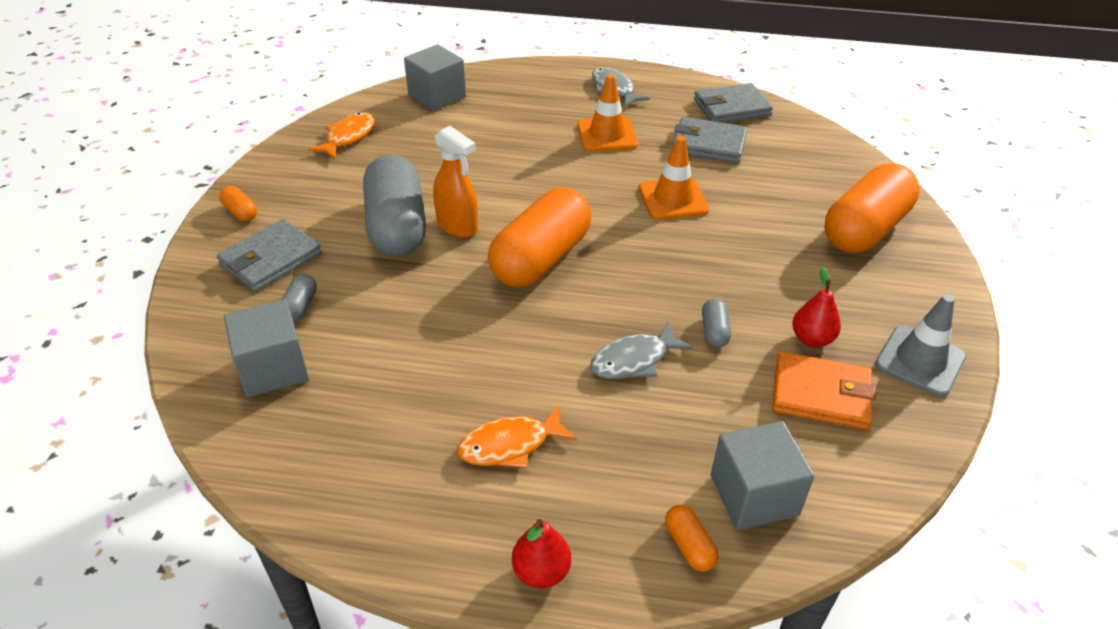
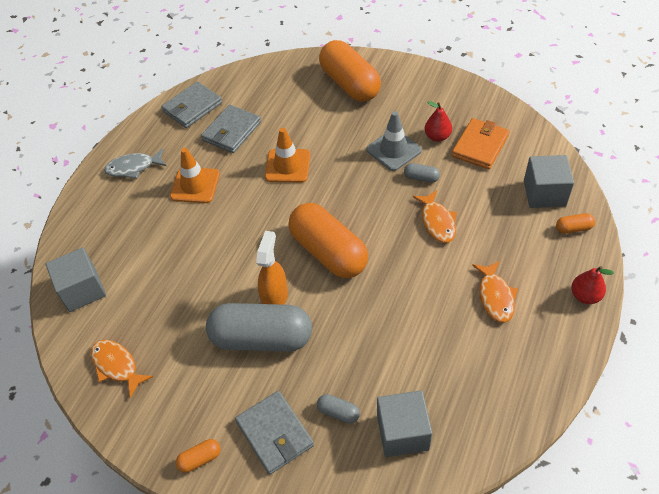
camera: 70 degrees left, 10 degrees up
(457, 226) = (275, 297): orange spray bottle -> orange spray bottle turned 45 degrees counterclockwise
(633, 360) = (437, 222): grey fish -> orange fish
(731, 108) = (192, 107): grey wallet -> grey wallet turned 45 degrees clockwise
(920, 361) = (463, 99): grey traffic cone -> grey traffic cone (393, 150)

